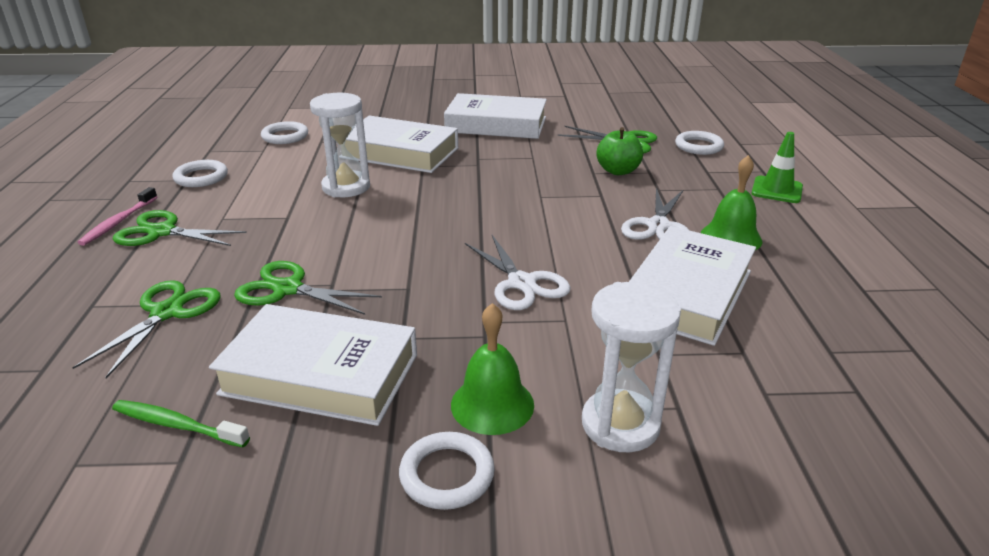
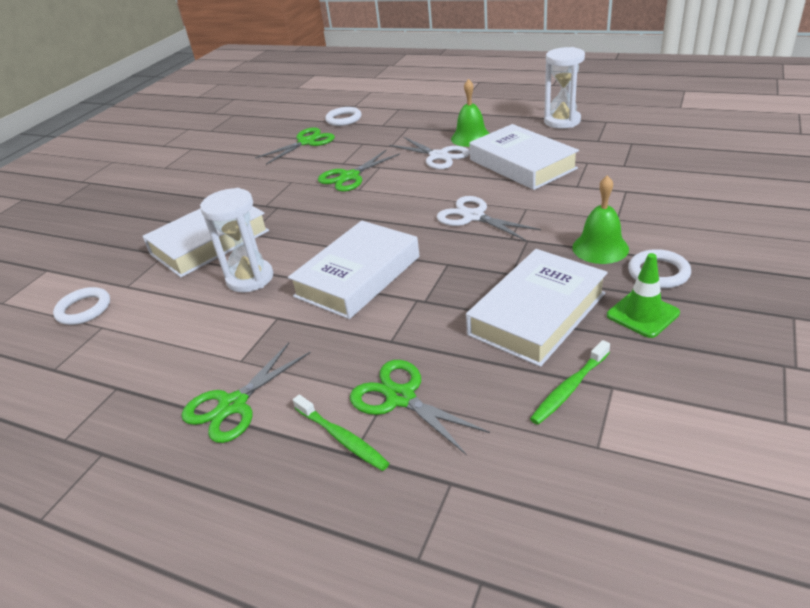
camera: 60 degrees left, 5 degrees up
(113, 295) = (342, 438): none -> green toothbrush
(119, 222) = (176, 442): pink toothbrush -> none
(201, 177) = (123, 375): white ring -> none
(288, 289) = (408, 323): green scissors -> green scissors (349, 177)
(496, 125) = (210, 187): white book -> white book (358, 276)
(521, 283) = (473, 216): white scissors -> white scissors turned 135 degrees counterclockwise
(618, 171) = (350, 153): green apple -> none
(620, 424) = (634, 210): white hourglass -> white hourglass (562, 121)
(777, 190) = (427, 111): green traffic cone -> green traffic cone (642, 314)

